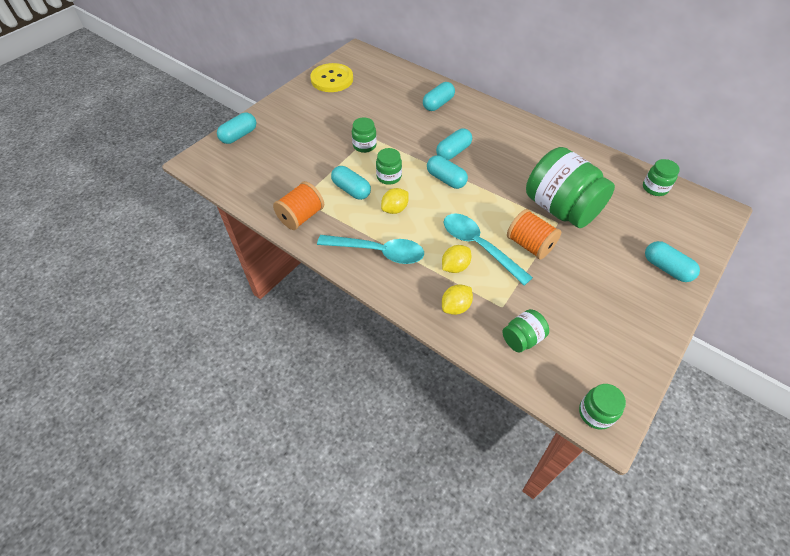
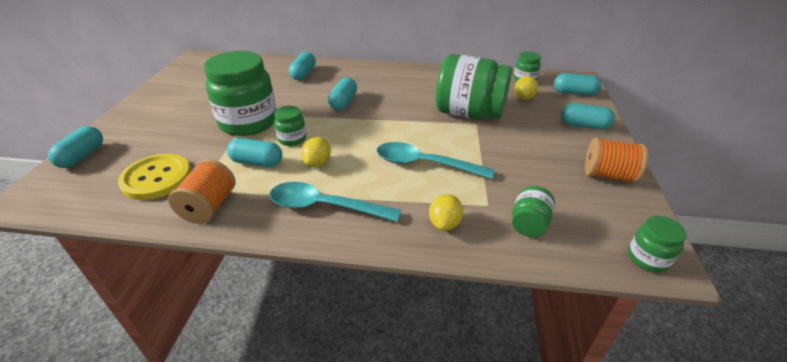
camera: 30 degrees left, 15 degrees down
(332, 79) = (179, 82): yellow button -> yellow button (156, 178)
(364, 145) = (248, 122): green jar -> green jar, size x2.17
(378, 252) = (325, 206): turquoise spoon -> turquoise spoon turned 150 degrees counterclockwise
(446, 179) = (352, 124): turquoise capsule -> turquoise capsule (574, 93)
(455, 267) = (415, 189): yellow lemon -> yellow lemon (523, 98)
(529, 245) = (468, 147): orange spool -> orange spool (608, 175)

